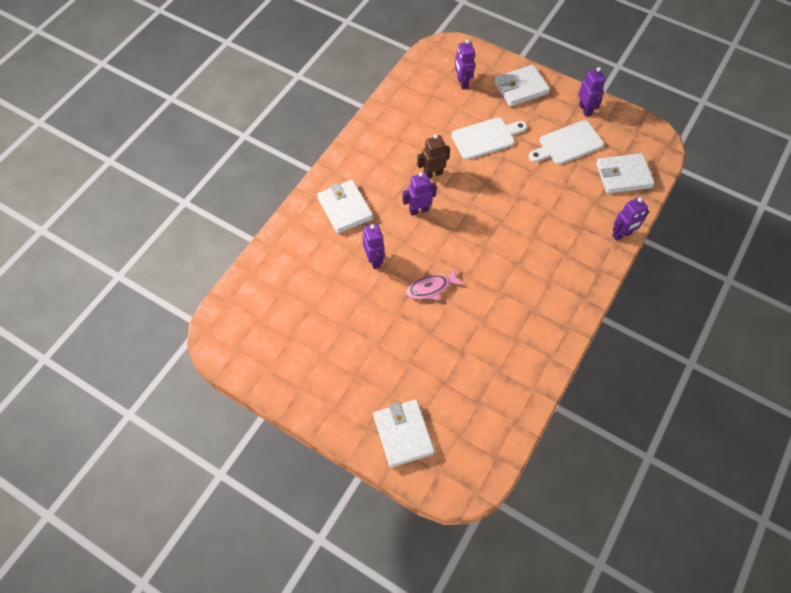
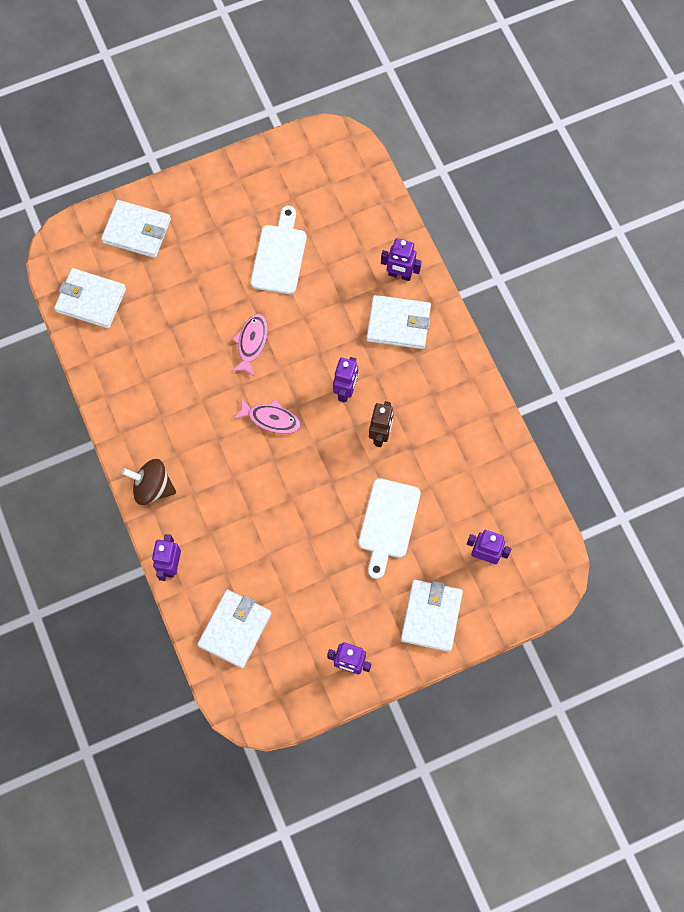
camera: 125 degrees right, 10 degrees up
(374, 260) = (319, 313): purple robot -> purple robot (399, 275)
(475, 241) = (271, 419): none -> pink fish
(488, 425) = (91, 300): none -> white wallet
(567, 144) = (317, 604): white cutting board -> white cutting board (279, 255)
(585, 280) = (152, 487): none -> brown spinning top

